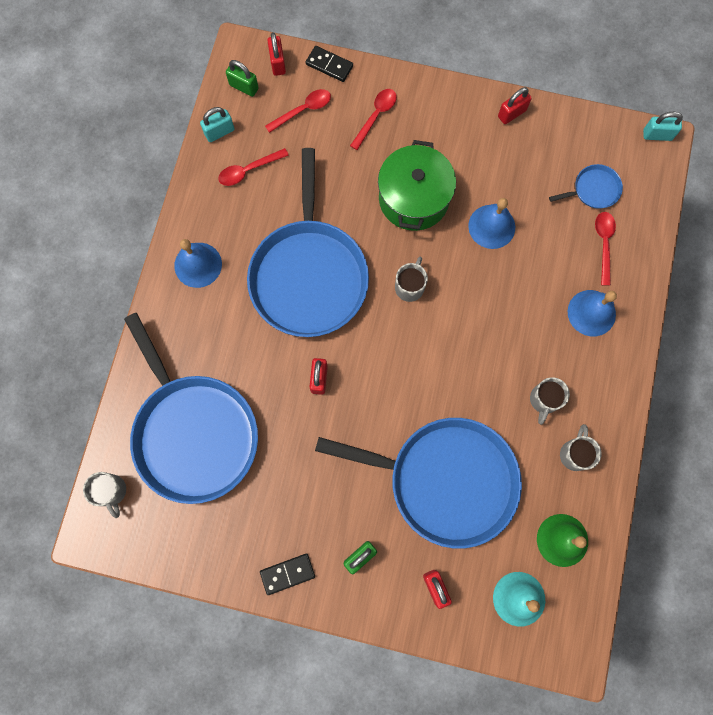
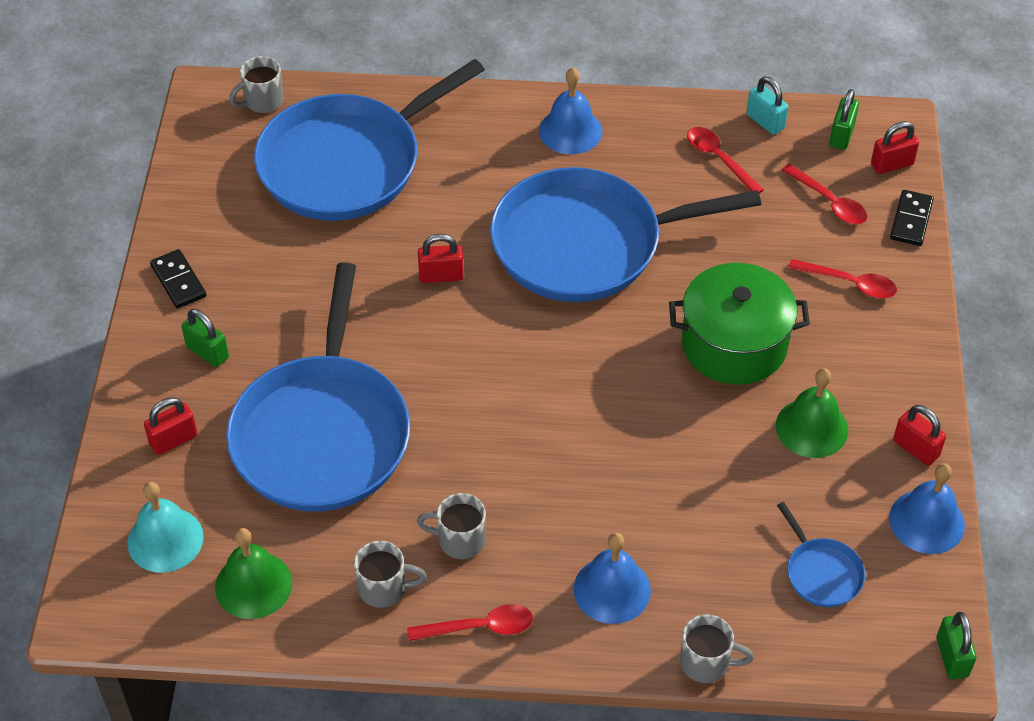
camera: 80 degrees right, 25 degrees down
(410, 286) = (597, 357): grey mug -> grey mug (706, 663)
(487, 168) = (812, 428): none -> green bell
(491, 226) = (718, 444): blue bell -> blue bell (927, 521)
(604, 244) = (732, 596): red spoon -> red spoon (480, 627)
(657, 135) = (952, 657): turquoise padlock -> green padlock

